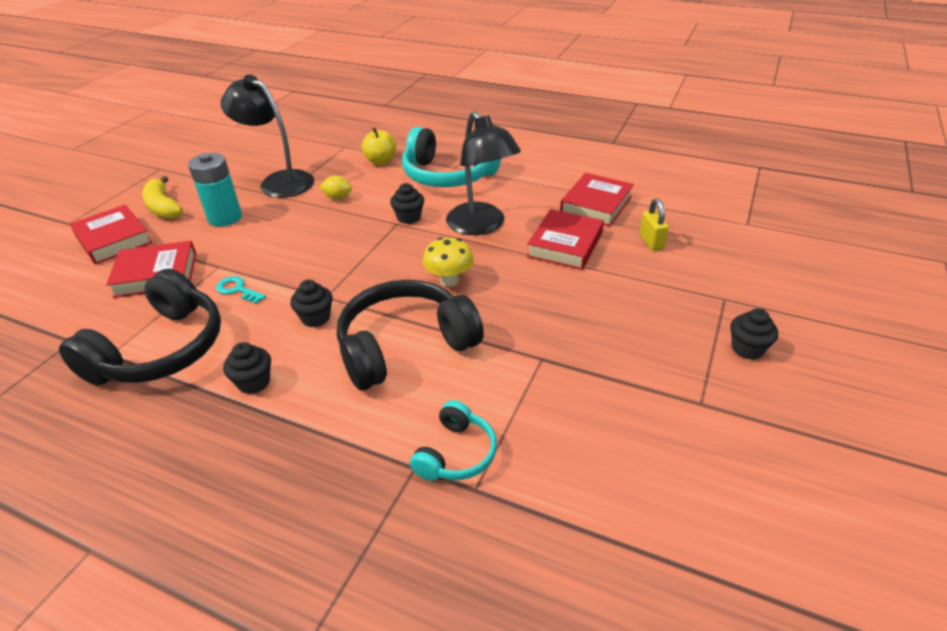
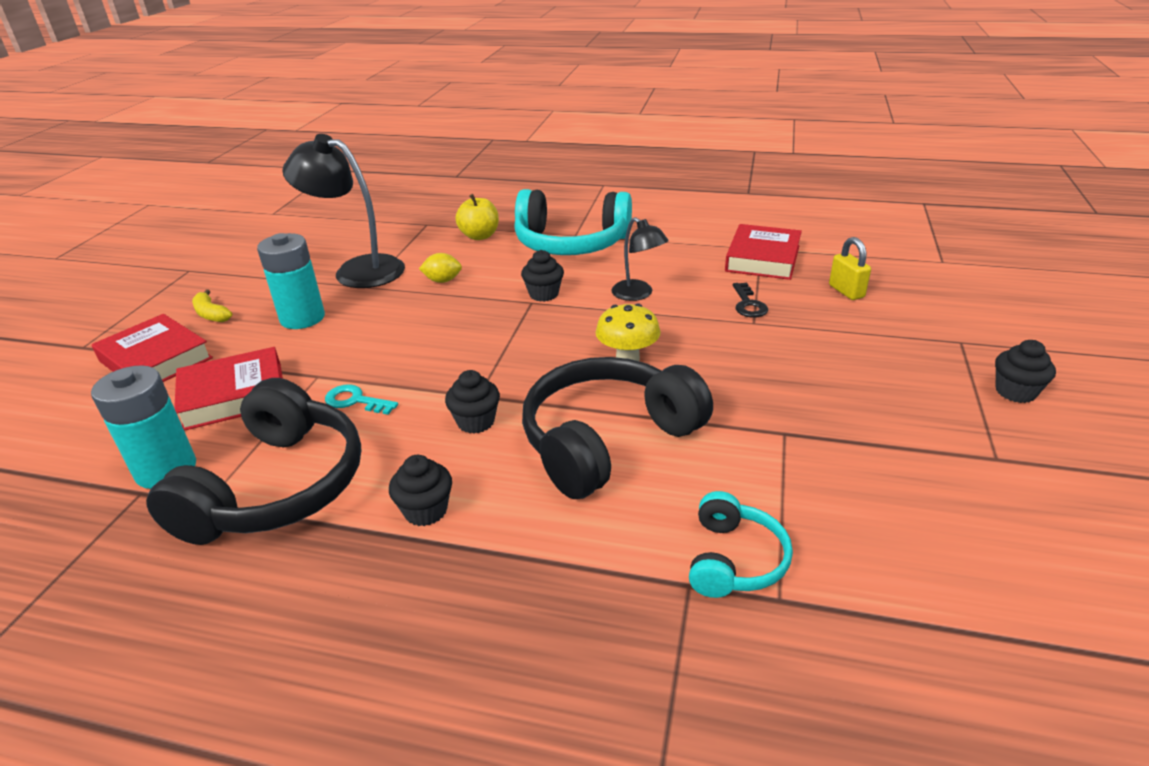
camera: 10 degrees left, 5 degrees down
(93, 326) = (166, 470): none -> turquoise battery
(163, 207) = (211, 314): yellow banana -> yellow banana, size x0.64
(481, 226) = (638, 294): black lamp -> black lamp, size x0.56
(565, 245) = (748, 304): red book -> black key

